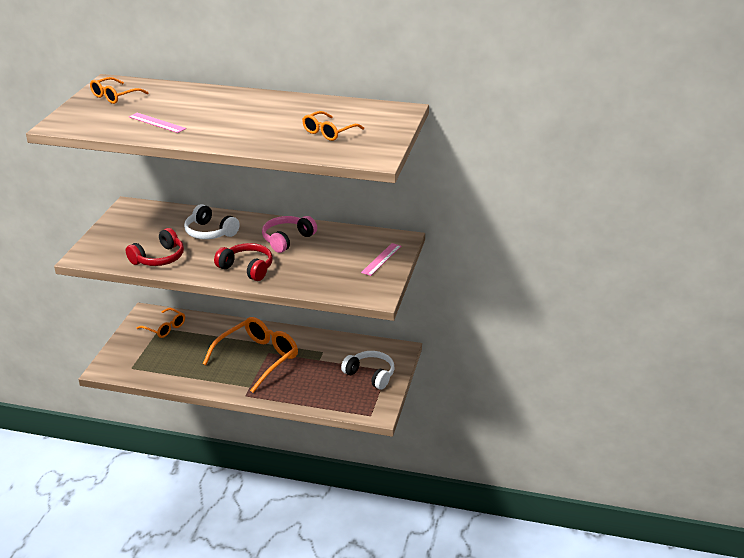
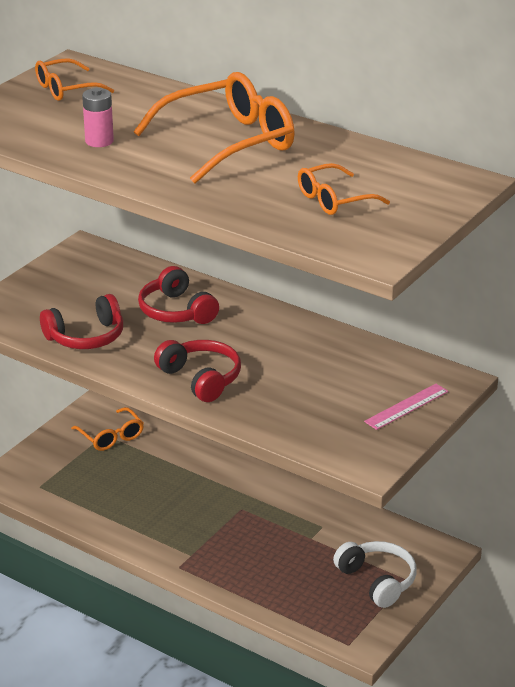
camera: 20 degrees right, 0 degrees up
(157, 123) = (99, 141): pink ruler -> pink battery
(210, 232) = (176, 311): white headphones -> red headphones
(258, 358) = (222, 514): orange glasses -> orange glasses (229, 142)
(287, 239) = (281, 345): pink headphones -> none

